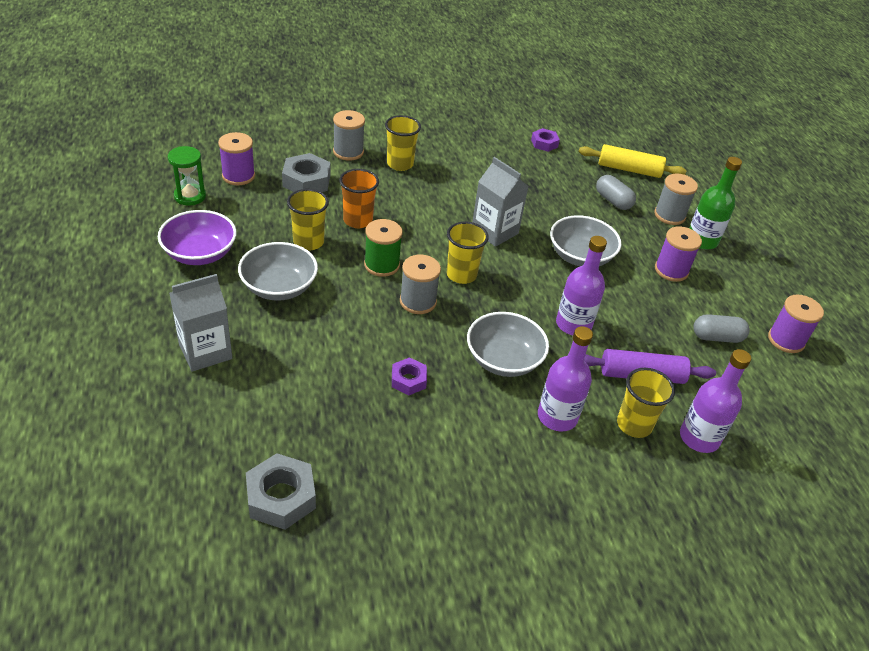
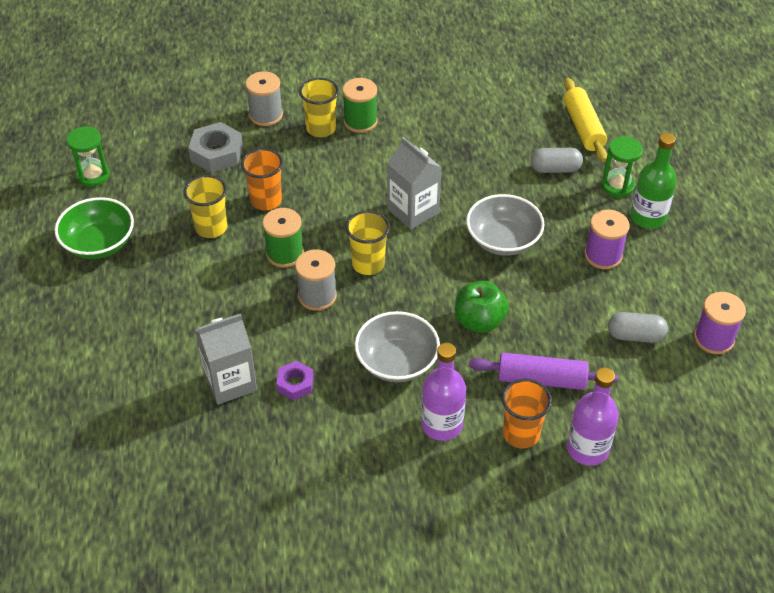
camera: 10 degrees right, 5 degrees up
(200, 253) = (99, 243): purple bowl -> green bowl
(205, 351) = (97, 352): grey carton -> grey carton (230, 382)
(238, 176) = (145, 149): purple spool -> none
(279, 287) = (176, 281): grey bowl -> none
(281, 497) = (157, 503): grey nut -> none
(434, 159) = (360, 121): none -> green spool
(544, 143) = (490, 96): purple nut -> none
(573, 324) = (479, 321): purple bottle -> green apple
(613, 201) = (555, 169): grey capsule -> grey capsule turned 60 degrees counterclockwise
(629, 170) = (583, 127): yellow rolling pin -> yellow rolling pin turned 60 degrees clockwise
(634, 425) = (521, 434): yellow cup -> orange cup
(669, 215) = (617, 186): grey spool -> green hourglass

